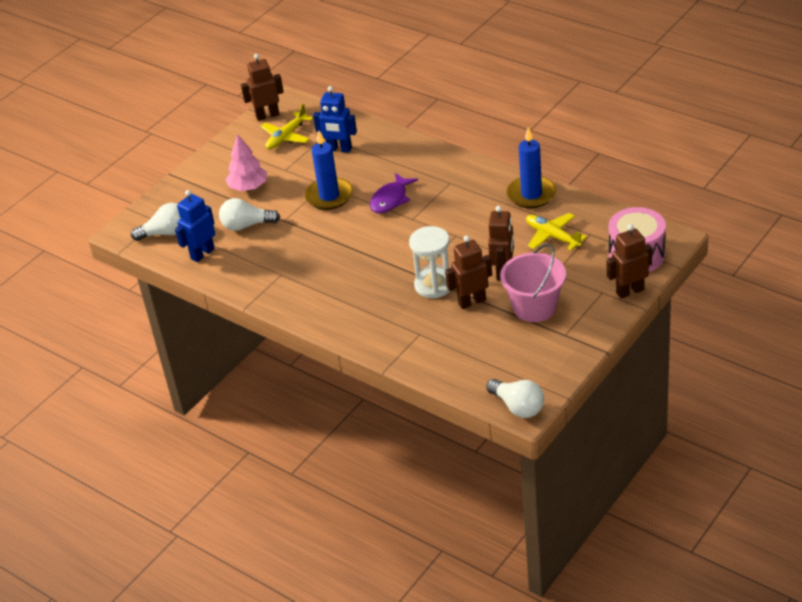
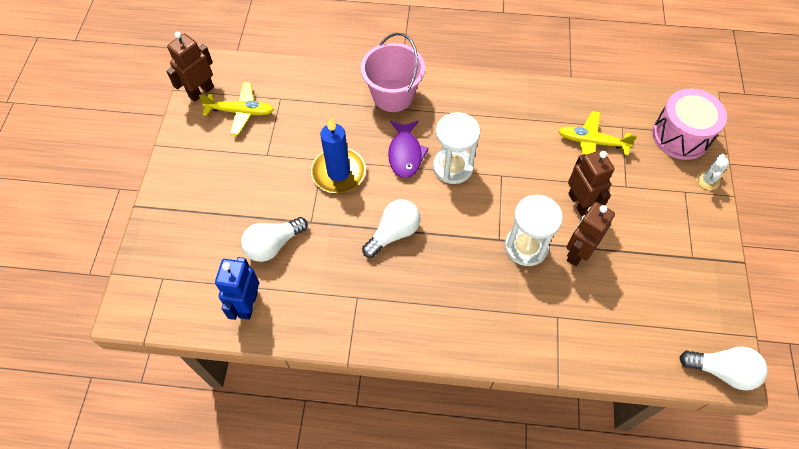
camera: 35 degrees left, 20 degrees up
(166, 233) = (184, 292): white light bulb -> white light bulb (394, 233)
(248, 187) = (241, 192): pink tree -> none
(287, 136) = (240, 112): yellow plane -> yellow plane turned 90 degrees counterclockwise
(339, 149) = (308, 109): blue robot -> none
(421, 219) = (453, 167): none -> white hourglass
(531, 194) = (536, 100): blue candle -> none
(534, 307) = (640, 235): pink bucket -> pink bucket (393, 95)
(630, 291) = (707, 180): brown robot -> white cactus

